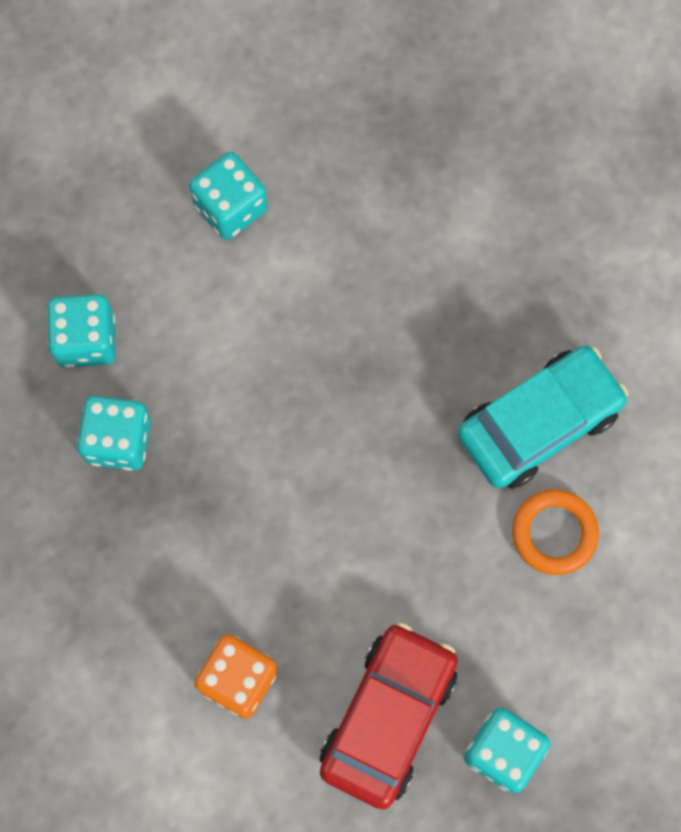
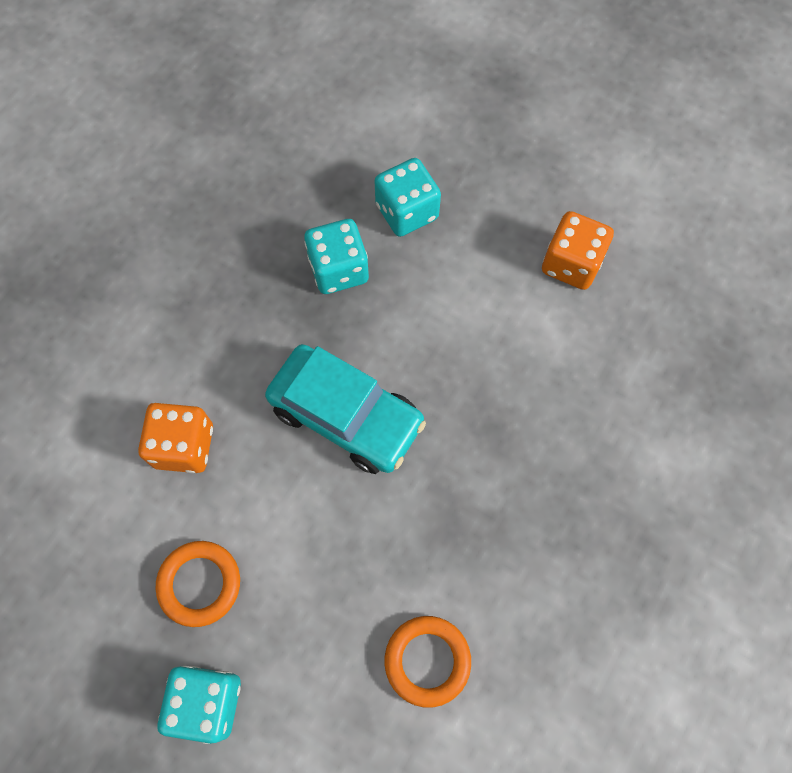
camera: 65 degrees right, 5 degrees down
(230, 207) = (571, 264): turquoise dice -> orange dice
(388, 717) = (199, 584): red car -> orange ring
(538, 422) = (522, 600): turquoise car -> turquoise car (346, 415)

